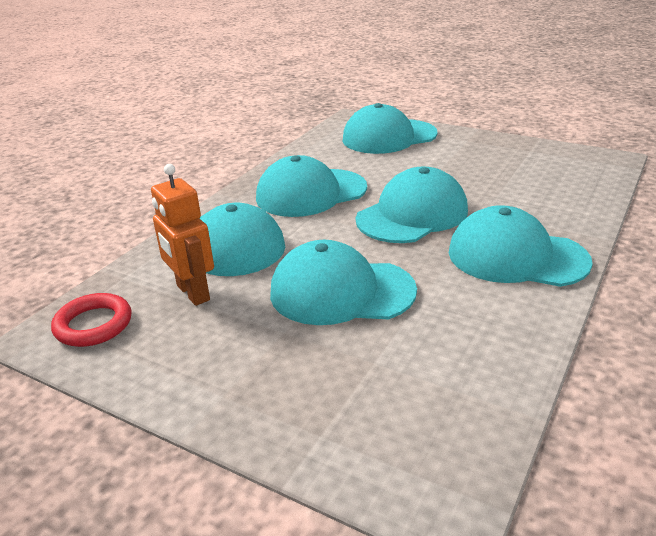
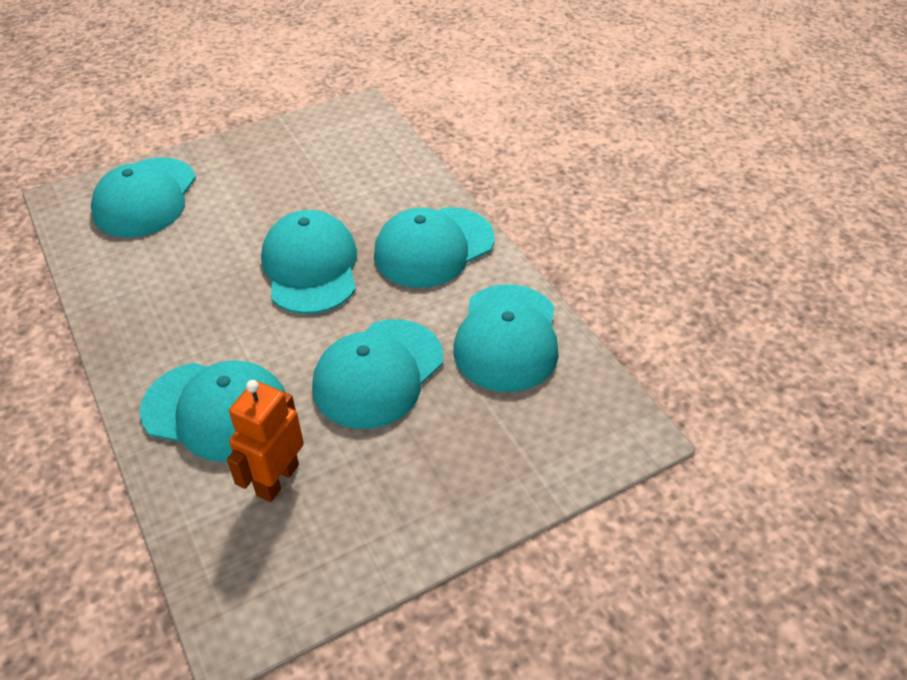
camera: 60 degrees left, 15 degrees up
(93, 325) = (255, 580): red ring -> none
(192, 293) = (277, 479): orange robot -> orange robot turned 120 degrees clockwise
(311, 193) = (189, 312): turquoise cap -> turquoise cap (507, 338)

